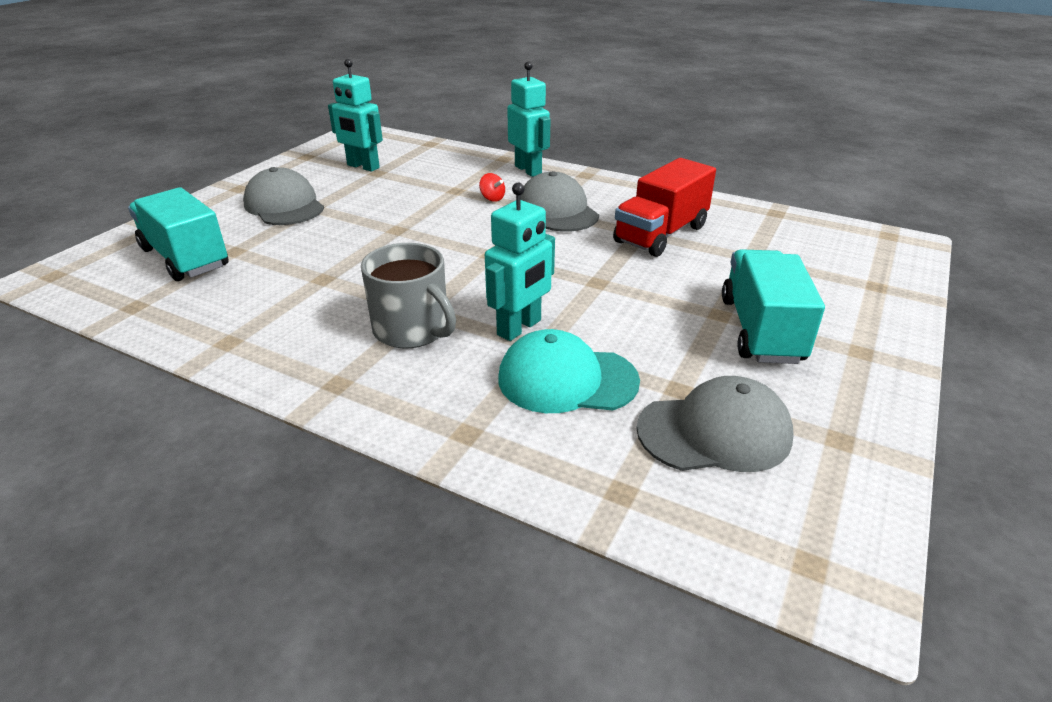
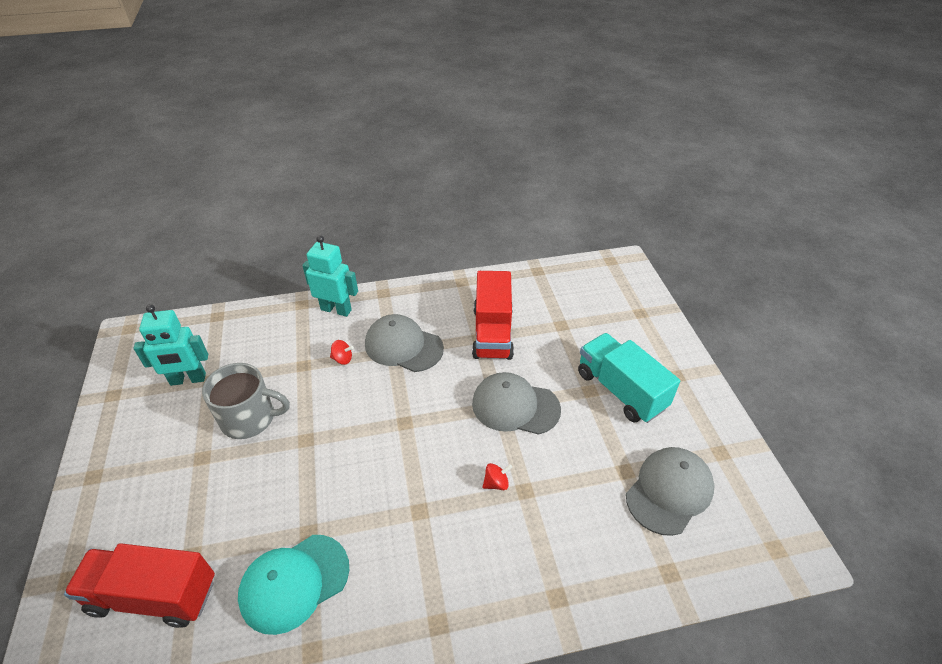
camera: 40 degrees left, 10 degrees up
(185, 258) = (154, 595): turquoise truck -> red truck
(284, 205) = (170, 471): grey cap -> grey cap (515, 406)
(412, 330) = (432, 536): grey mug -> grey mug (249, 418)
(519, 328) = (496, 483): turquoise robot -> red spinning top
(567, 380) = (566, 508): turquoise cap -> turquoise cap (294, 583)

